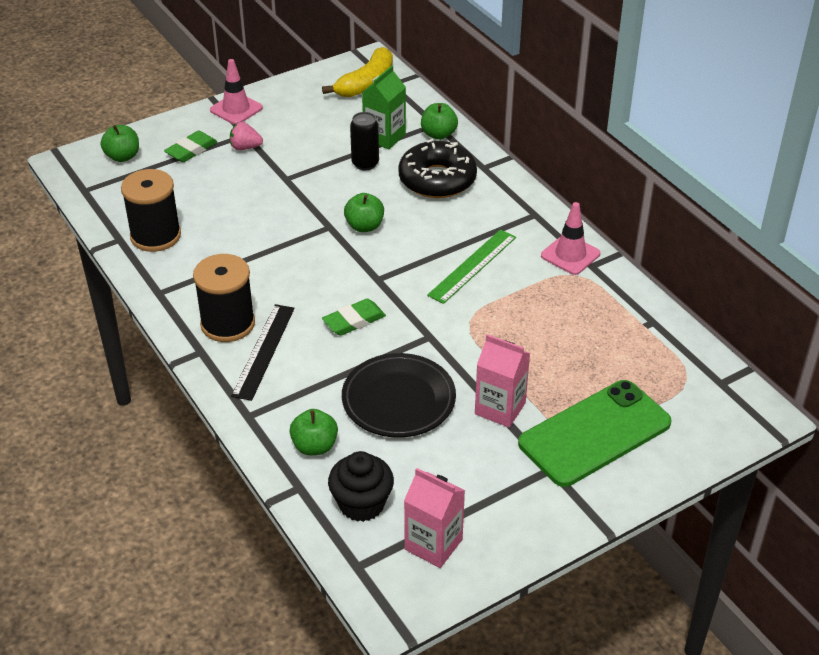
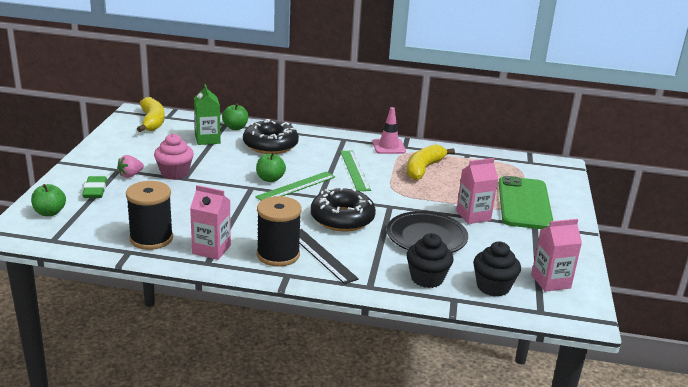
camera: 50 degrees left, 15 degrees down
(183, 280) = (211, 249): none -> pink carton
(236, 109) = (89, 161): pink traffic cone -> none
(287, 167) = (174, 173): none -> pink cupcake
(314, 446) = (427, 278): green apple -> black cupcake
(354, 320) = (342, 218): green eraser -> black donut
(365, 163) = (218, 154): black can -> none
(374, 251) = (296, 187): none -> green ruler
(557, 310) = (424, 169): none -> yellow banana

